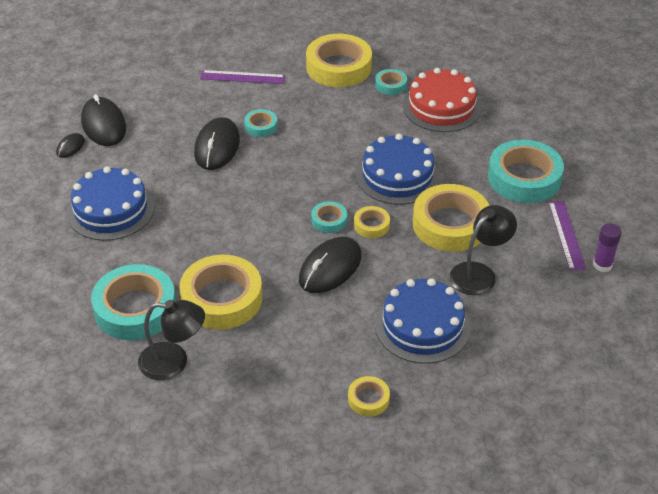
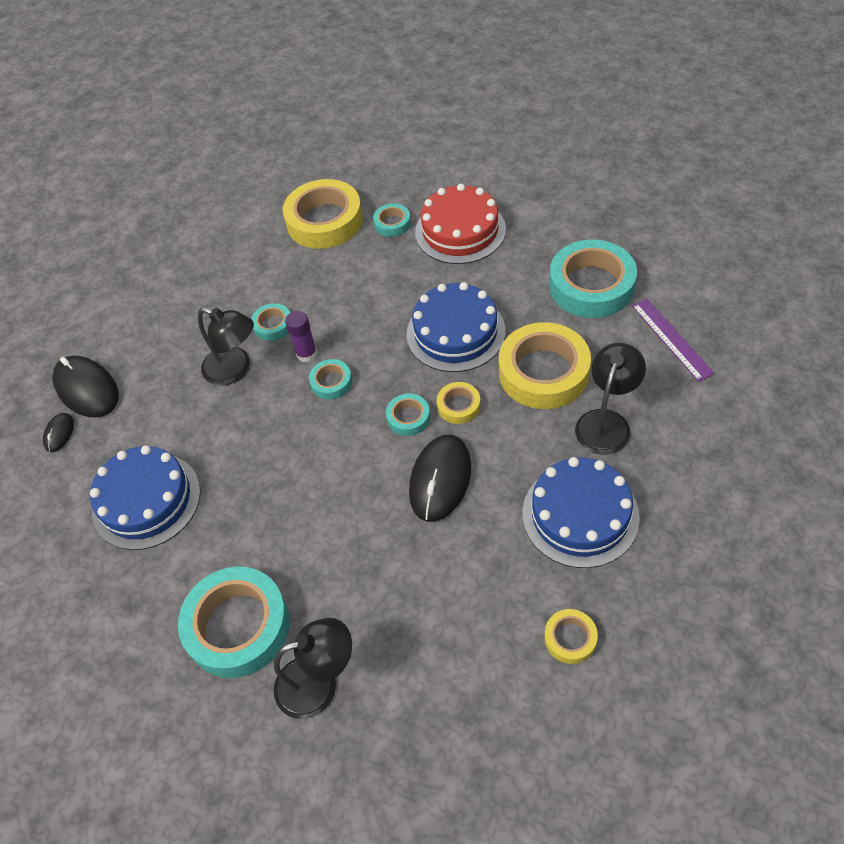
camera: 15 degrees left, 10 degrees up
(217, 147) = (235, 370): black mouse -> black lamp
(222, 298) = (335, 570): yellow tape -> none
(242, 77) = (222, 270): purple ruler -> none
(284, 178) = (331, 382): none -> turquoise tape
(602, 265) = (728, 362): purple glue stick -> purple glue stick (306, 354)

